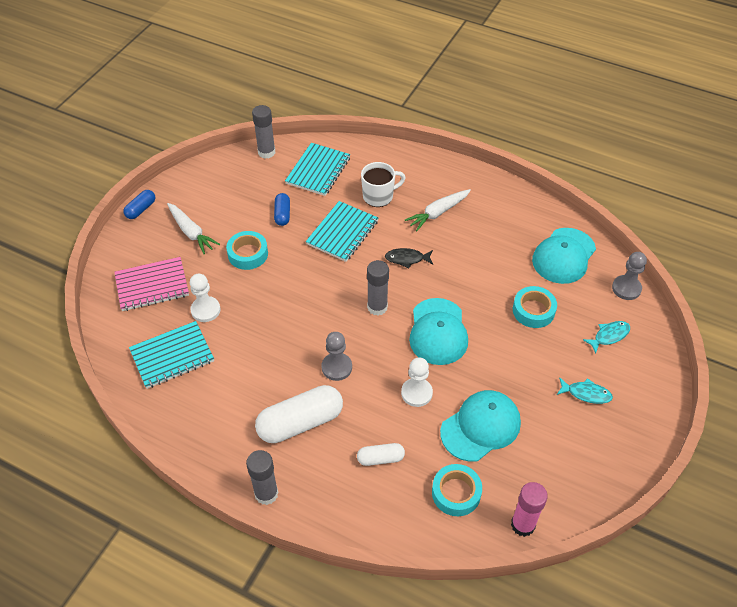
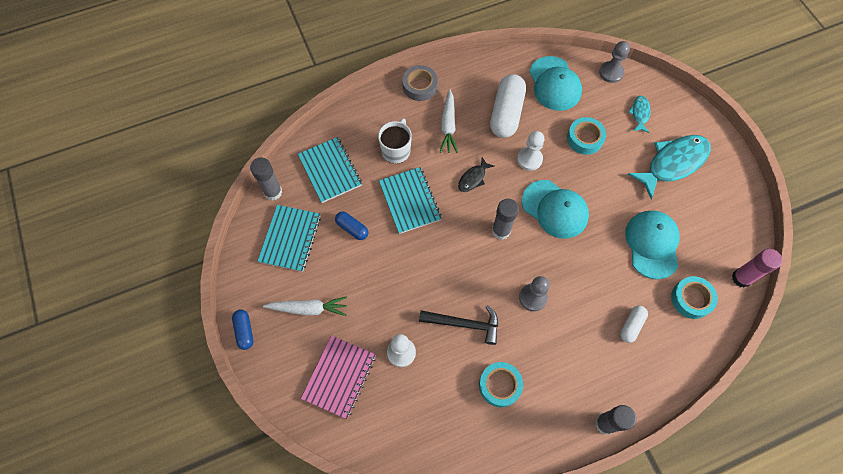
camera: 50 degrees left, 15 degrees up
(172, 356) = (427, 408): turquoise notebook -> turquoise notebook (290, 239)
(248, 254) = (371, 282): turquoise tape -> turquoise tape (500, 385)
(268, 335) = (464, 324): none -> black hammer
(300, 423) = (562, 357): white capsule -> white capsule (506, 113)
(416, 393) = (595, 262): white pawn -> white pawn (529, 159)
(454, 173) = (420, 86): none -> grey tape
(586, 394) = (673, 163): turquoise fish -> turquoise fish, size x2.07

